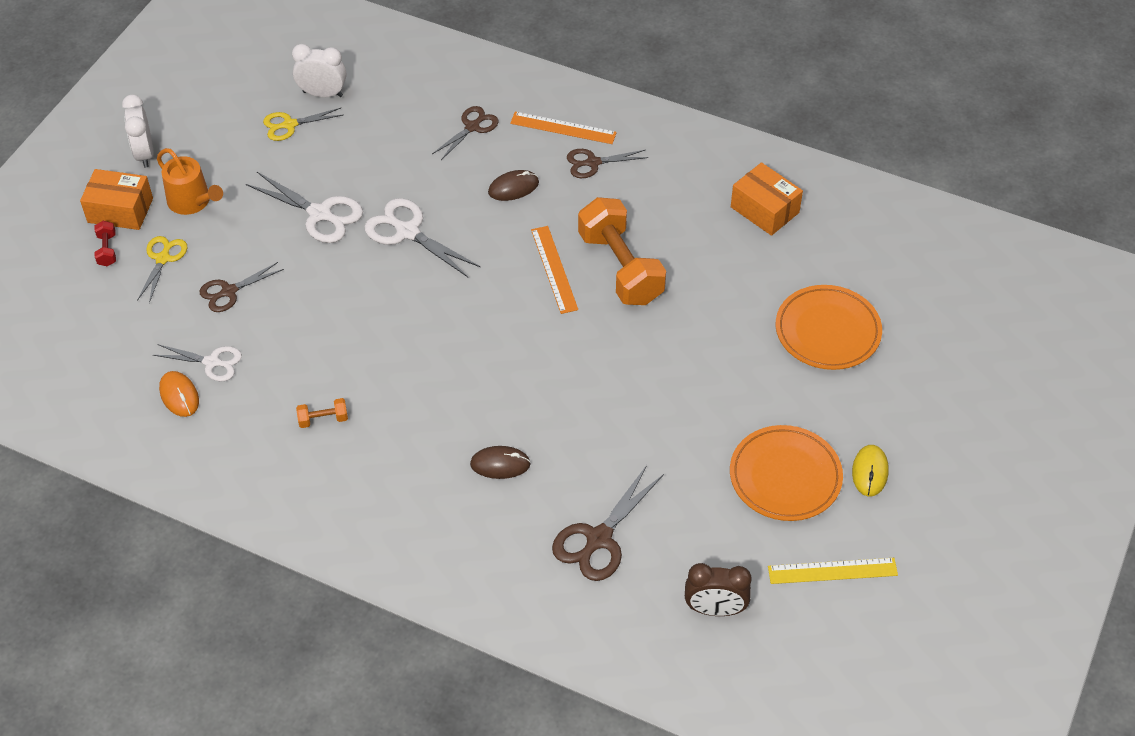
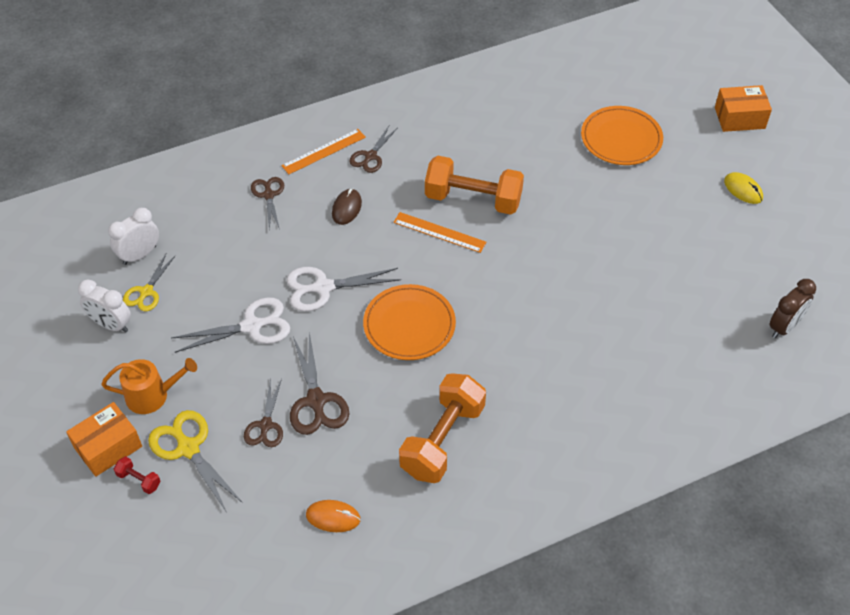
camera: 50 degrees left, 0 degrees up
(144, 153) = (68, 397): white clock -> white clock (111, 325)
(163, 258) = (188, 448): yellow scissors -> yellow scissors, size x1.53
(212, 362) = (322, 477): white scissors -> none
(323, 419) = (442, 440): orange dumbbell -> orange dumbbell, size x2.46
(500, 464) = (575, 363): brown mouse -> none
(598, 539) = (682, 350): brown scissors -> brown scissors (316, 401)
(764, 210) = (498, 104): orange box -> orange box (739, 118)
(785, 476) = (712, 229): orange plate -> orange plate (409, 325)
(832, 571) = (801, 253): yellow ruler -> none

